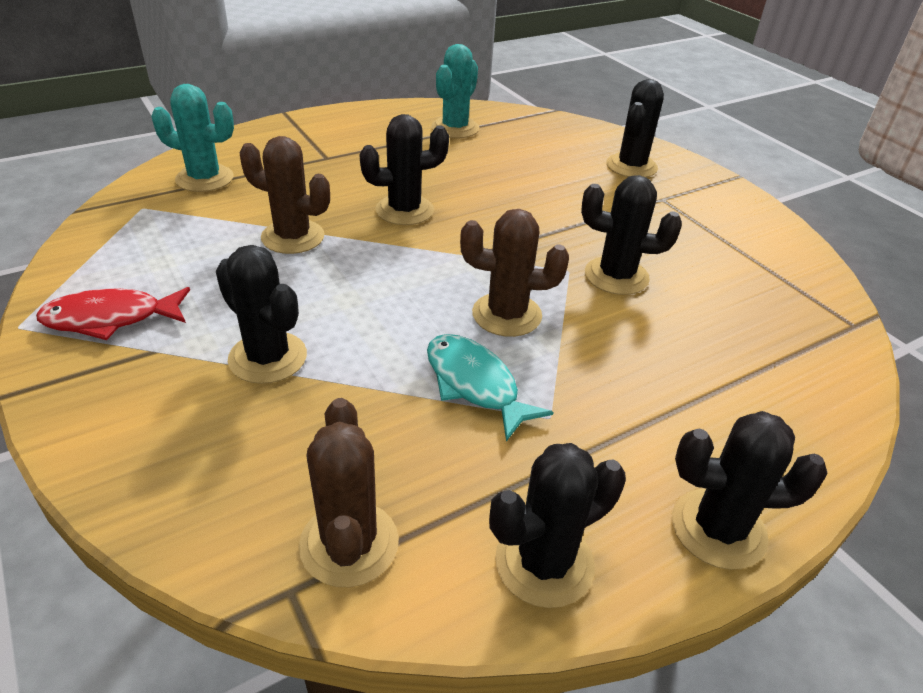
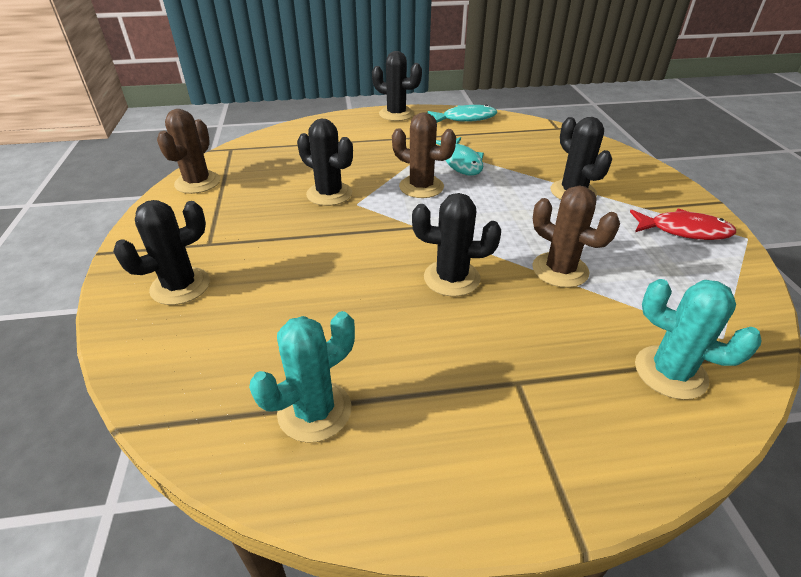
camera: 155 degrees left, 0 degrees up
(349, 544) = (535, 132): brown cactus -> brown cactus (197, 182)
(544, 563) = (465, 118): black cactus -> turquoise fish

